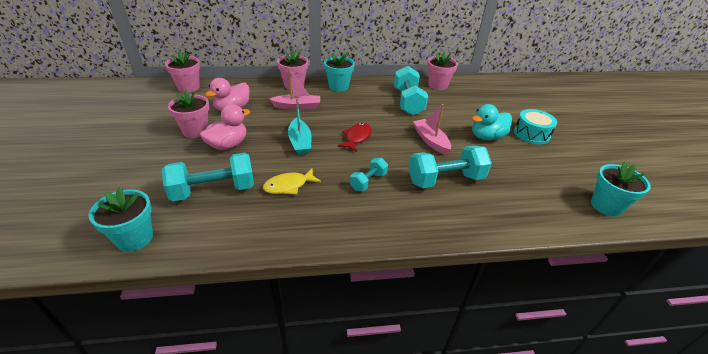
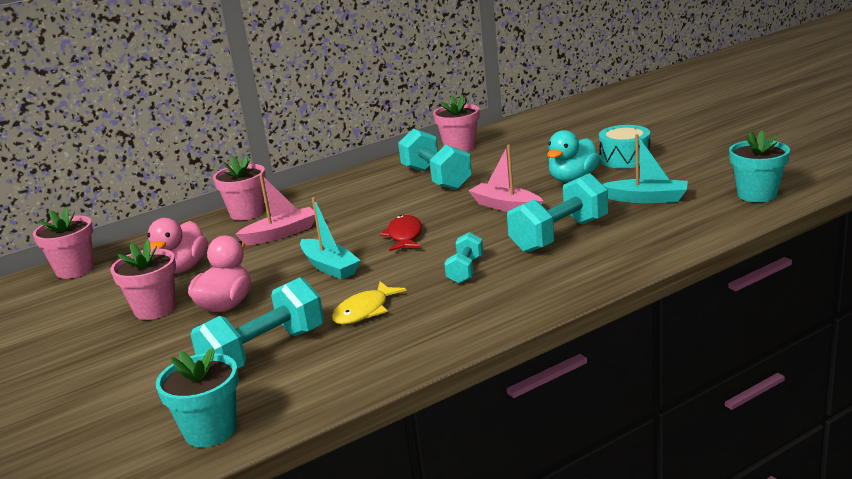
camera: 20 degrees left, 15 degrees down
(338, 86) = (318, 193): turquoise flower pot -> none
(524, 174) = (647, 199): none -> turquoise boat

